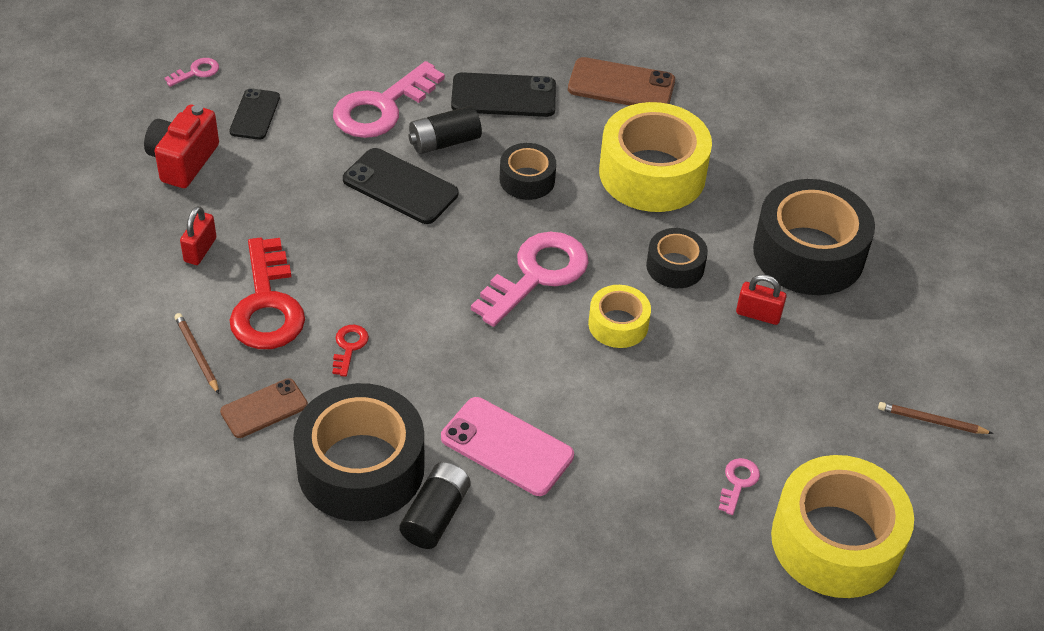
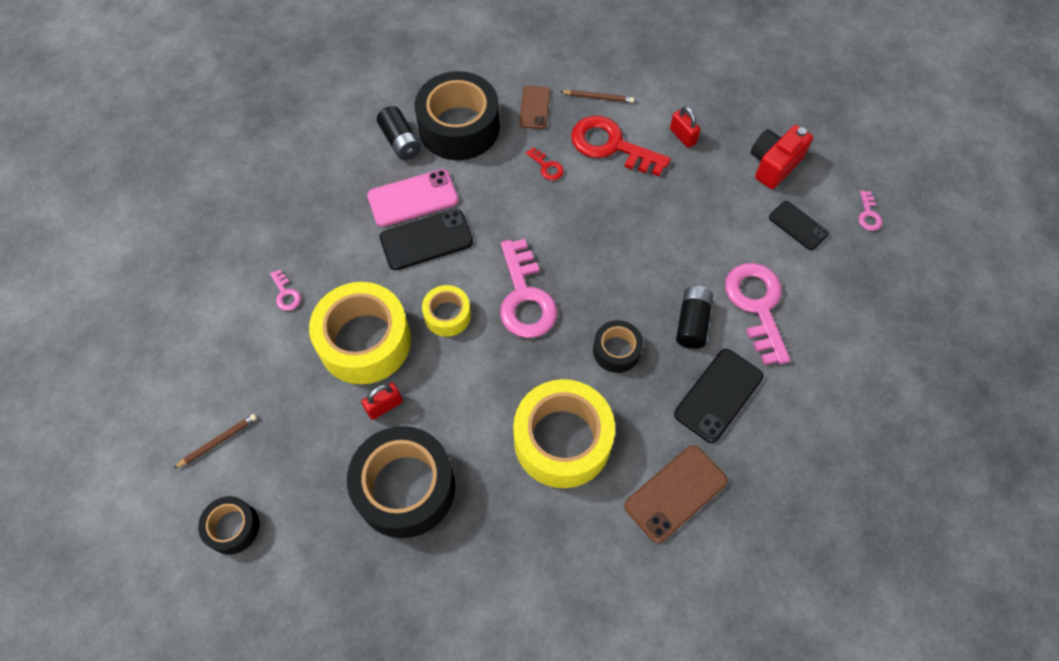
camera: 130 degrees right, 15 degrees up
(183, 161) = (774, 165): red camera -> red camera turned 105 degrees counterclockwise
(400, 187) = (664, 269): black phone -> black phone (426, 240)
(675, 266) = (465, 386): black tape -> black tape (233, 527)
(836, 541) = (206, 313): yellow tape -> yellow tape (364, 341)

